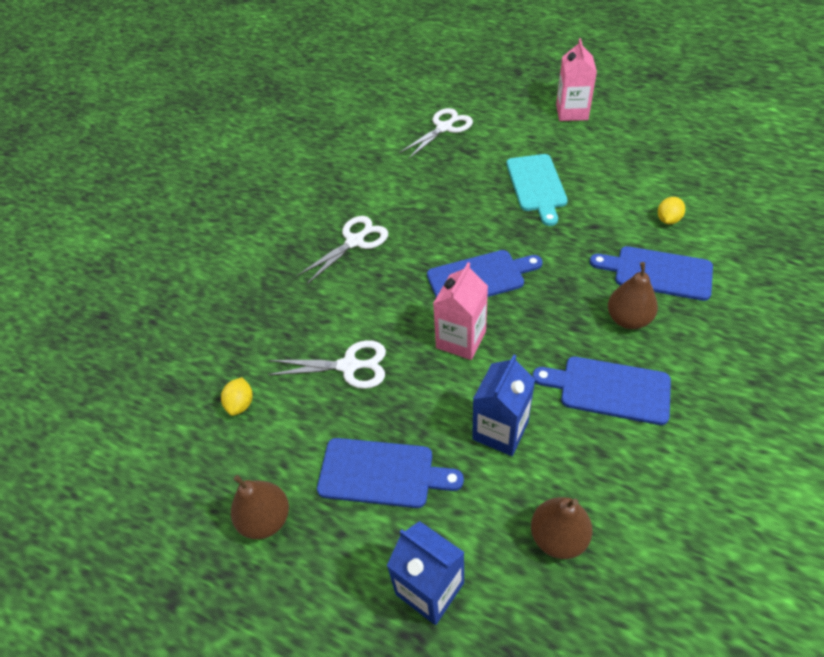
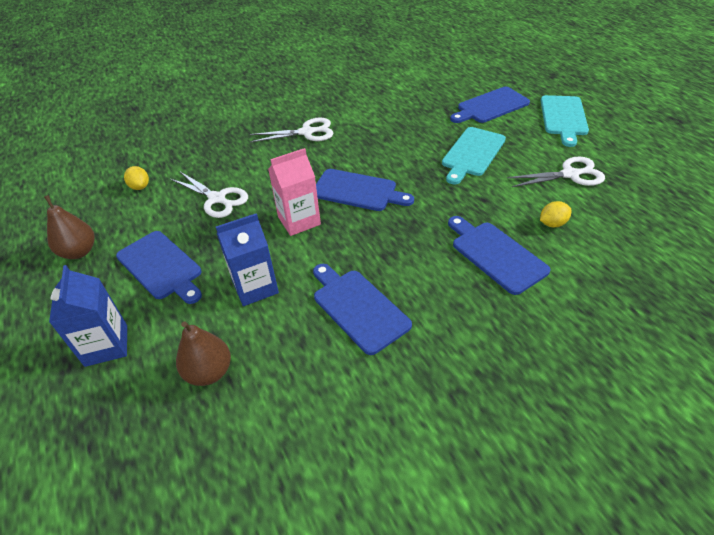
camera: 35 degrees right, 5 degrees down
(241, 404) = (140, 187): yellow lemon -> yellow lemon turned 75 degrees counterclockwise
(444, 128) = (449, 90): white scissors -> white scissors (570, 174)
(499, 128) = (490, 106): none -> blue cutting board
(572, 112) = (563, 117): pink carton -> turquoise cutting board
(628, 319) = (431, 272): brown pear -> none

